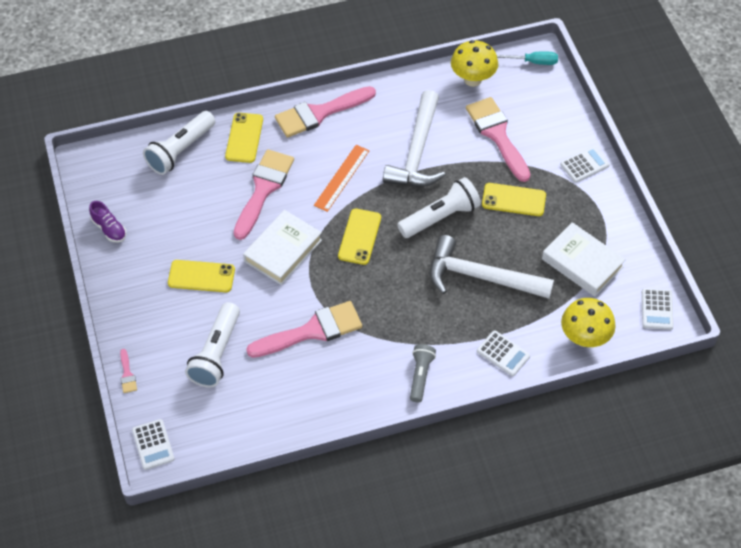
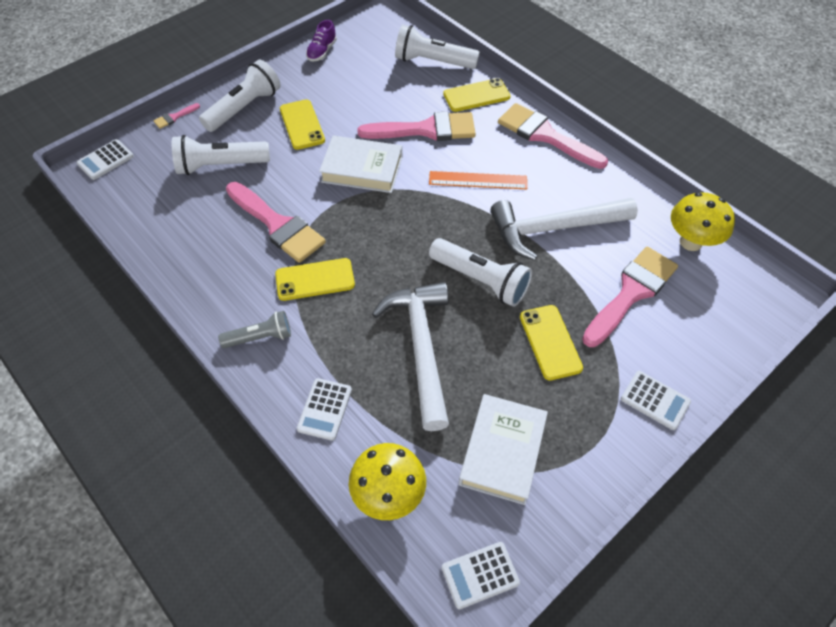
camera: 65 degrees right, 0 degrees up
(150, 314) = (244, 108): none -> white flashlight
(359, 237) = (413, 221): yellow phone -> yellow phone (315, 280)
(532, 62) = (766, 290): turquoise screwdriver -> none

